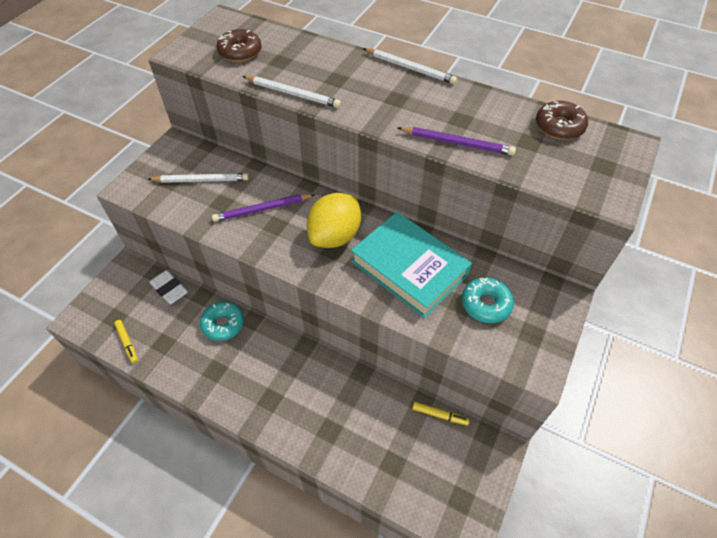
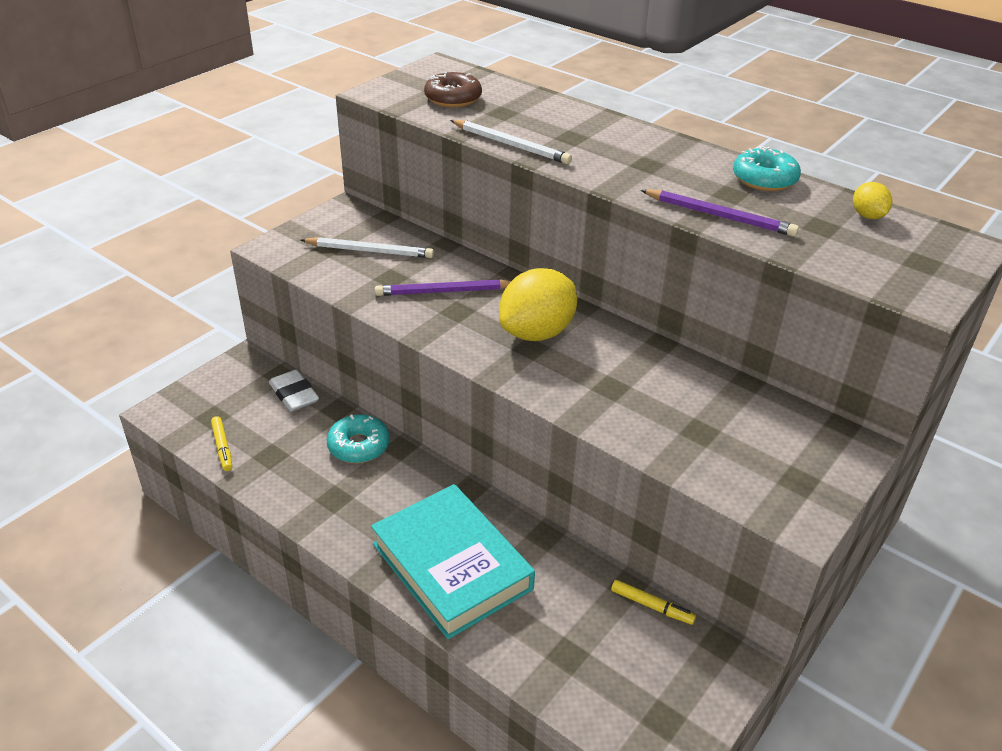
camera: 10 degrees right, 15 degrees down
(409, 268) = (634, 381): turquoise book -> turquoise book (451, 566)
(410, 68) = (673, 137): white pencil -> none
(486, 304) = (737, 437): turquoise donut -> turquoise donut (764, 179)
(559, 126) = (867, 216): brown donut -> yellow lemon

